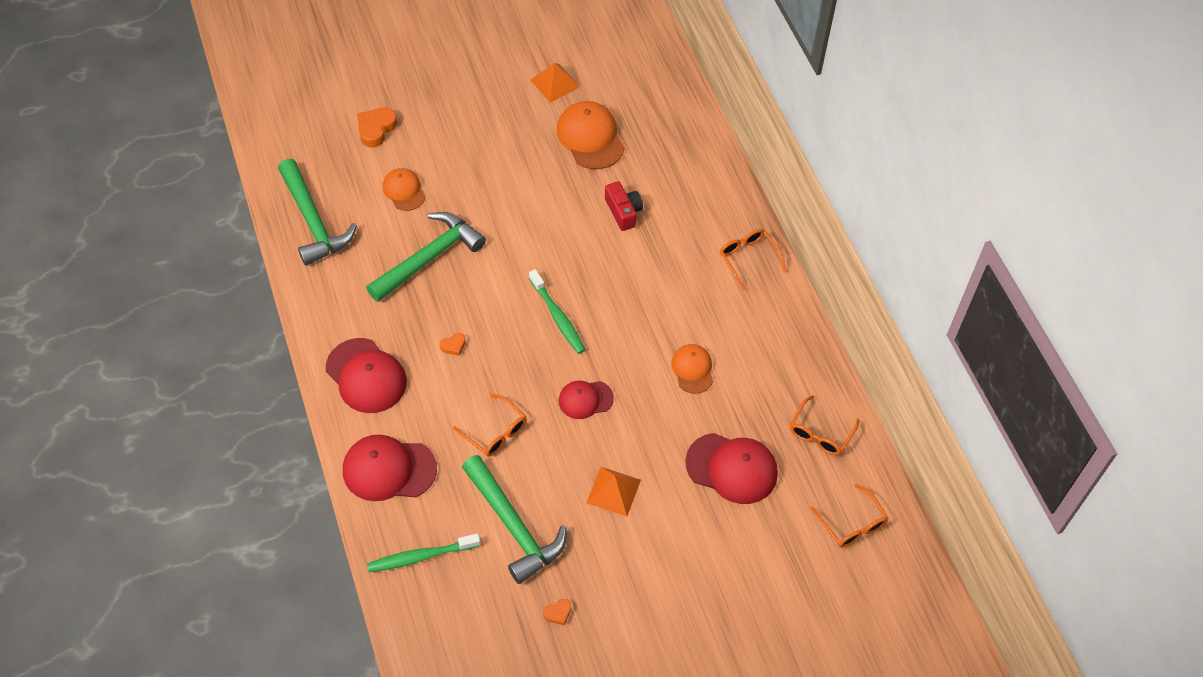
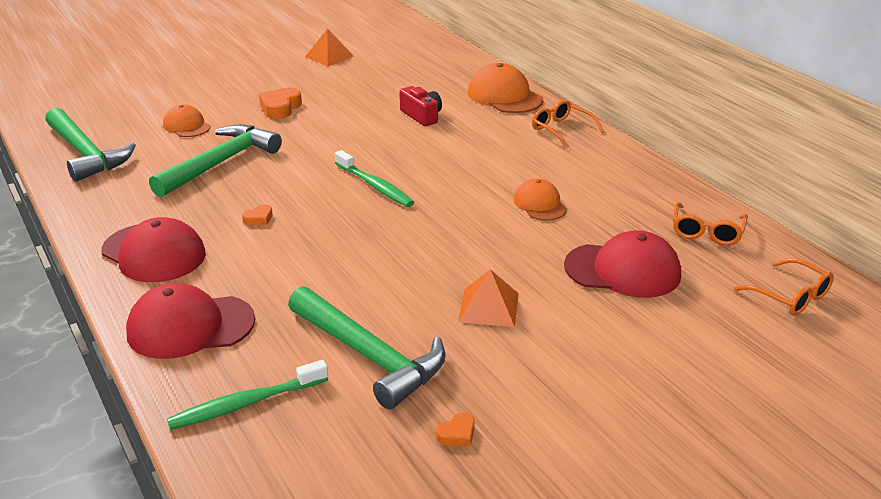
camera: 10 degrees left, 25 degrees down
(376, 129) = (153, 95): orange heart -> orange heart (280, 108)
(495, 432) = (324, 277): orange glasses -> none
(585, 399) = (427, 239): red cap -> none
(590, 137) = (373, 80): orange cap -> orange cap (504, 96)

